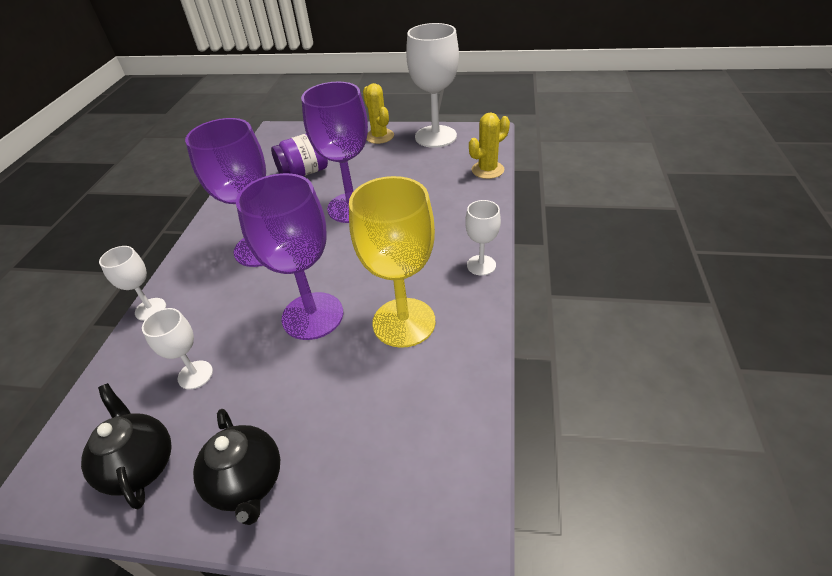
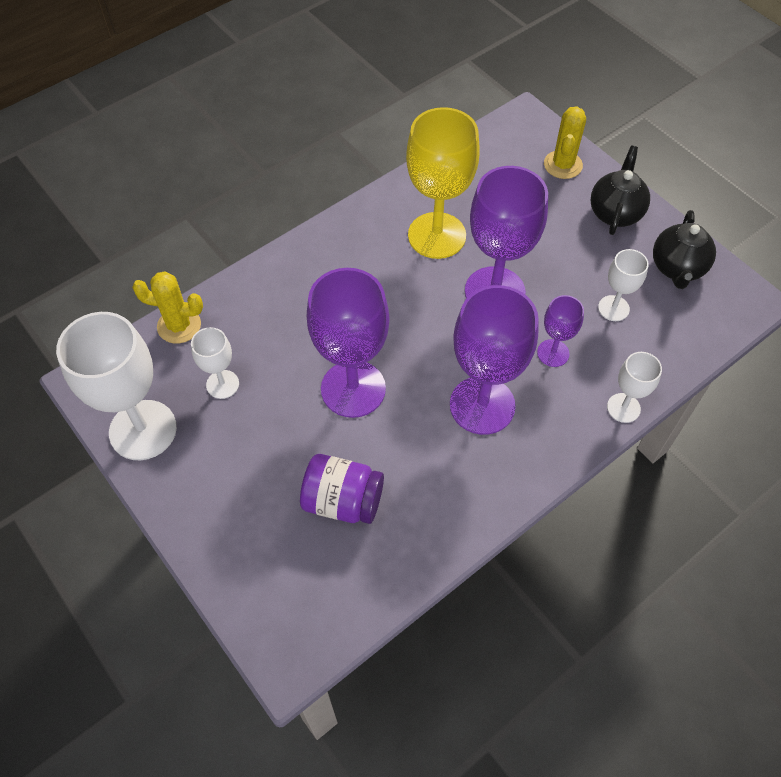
camera: 140 degrees left, 15 degrees up
(230, 307) = (553, 353): none -> purple goblet
(379, 136) = (192, 495): yellow cactus -> yellow cactus (563, 165)
(481, 265) = (331, 234): white goblet -> white goblet (222, 384)

